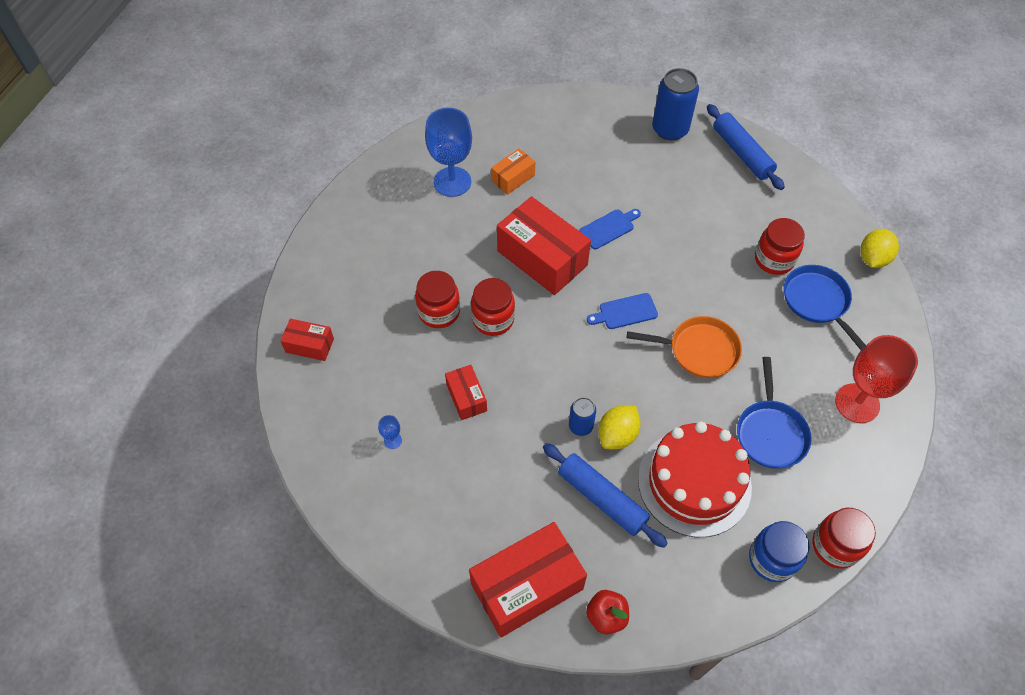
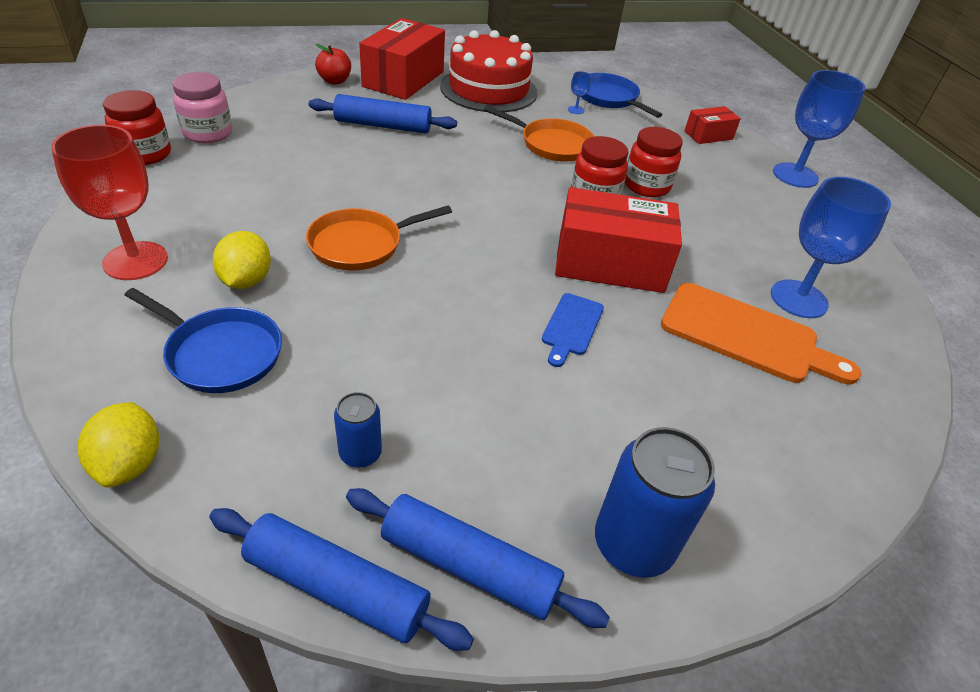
camera: 140 degrees right, 15 degrees down
(303, 267) = (795, 175): none -> blue goblet
(466, 397) = (552, 144): red box -> orange pan
(513, 178) = (746, 335): orange box -> orange cutting board
(580, 426) = (438, 157): blue can -> blue can (360, 453)
(617, 435) = (400, 161): yellow lemon -> yellow lemon (246, 280)
(625, 312) = (471, 248): blue cutting board -> none
(694, 482) = (306, 154): red cake -> red cake (488, 89)
(770, 433) = (241, 205): blue pan -> blue pan (609, 98)
(772, 559) = (208, 133): blue jar -> pink jar
(774, 260) = (312, 385): red jar -> none
(797, 170) = (337, 586): none -> blue rolling pin

